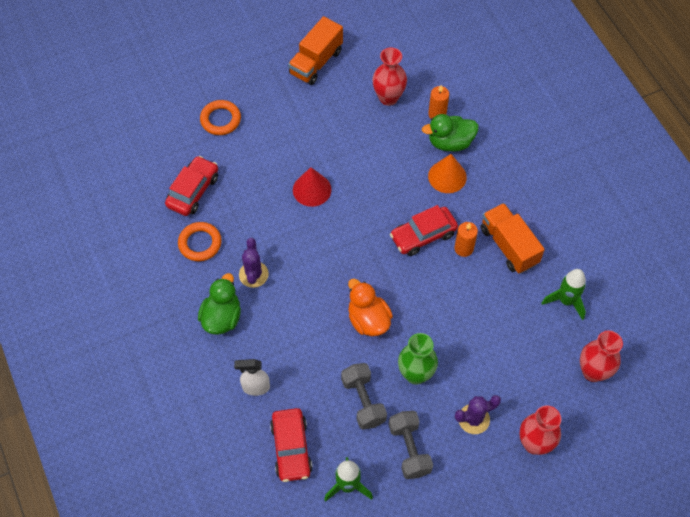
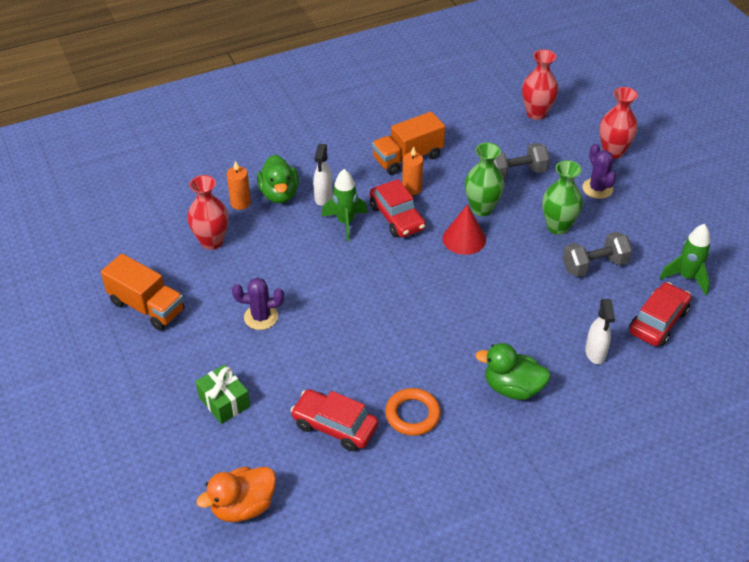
camera: 90 degrees left, 15 degrees down
(220, 120) = (224, 402): orange ring -> green gift
(253, 274) = (453, 360): purple cactus -> purple cactus (261, 317)
(291, 448) = (658, 321): red car -> red car turned 45 degrees counterclockwise
(312, 189) = (336, 308): red cone -> red cone (464, 239)
(368, 320) = (501, 261): orange duck -> orange duck (243, 506)
(409, 449) = (638, 233): grey dumbbell -> grey dumbbell (516, 173)
(438, 308) = (481, 208): none -> green vase
(447, 176) = (323, 197): orange cone -> white spray bottle
(566, 301) = (466, 124): green rocket -> green rocket (345, 222)

